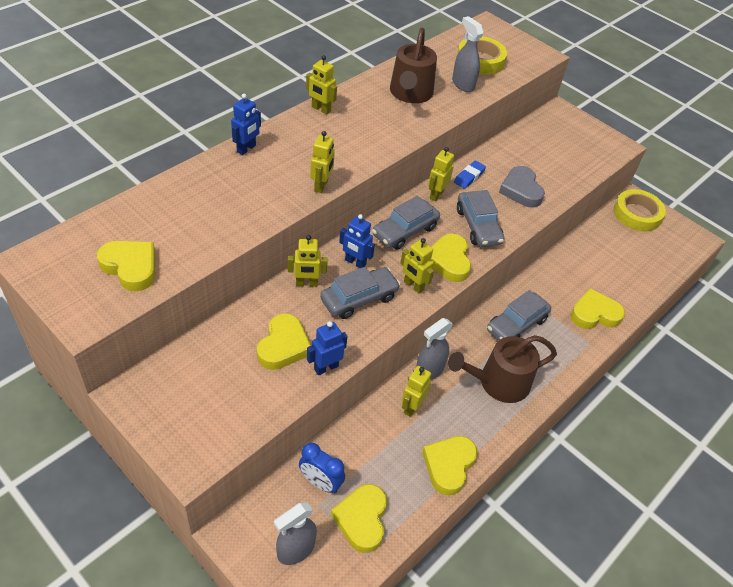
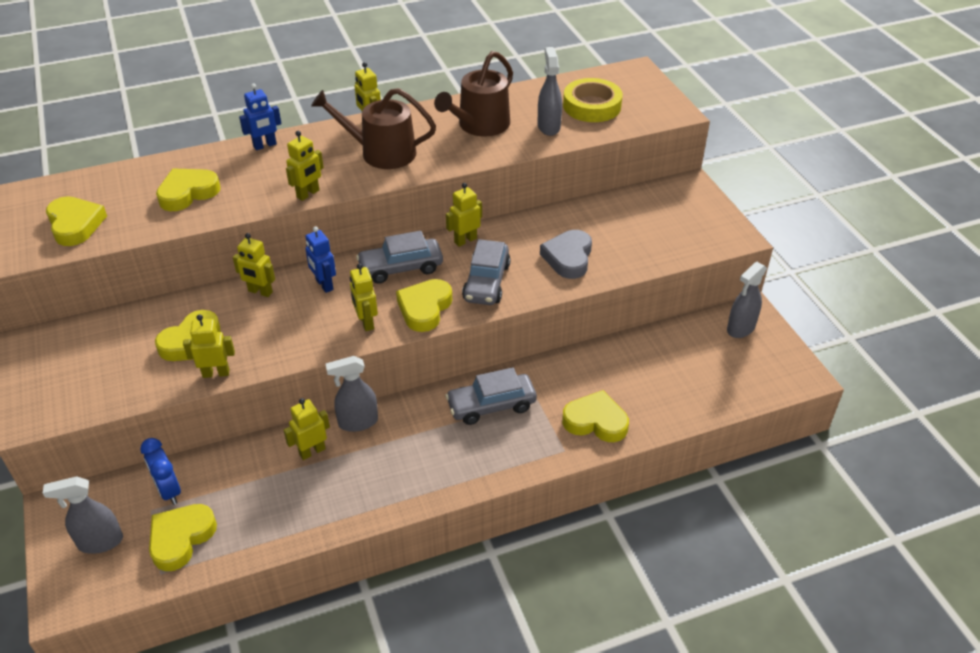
camera: 30 degrees right, 5 degrees down
(326, 367) = (216, 373): blue robot -> yellow robot
(359, 299) = (300, 320): grey car -> none
(449, 465) = (306, 520): yellow heart -> yellow heart (188, 193)
(469, 177) = (518, 231): blue eraser -> none
(498, 382) = (424, 457): brown watering can -> brown watering can (381, 152)
(637, 214) = (740, 328): yellow tape -> grey spray bottle

